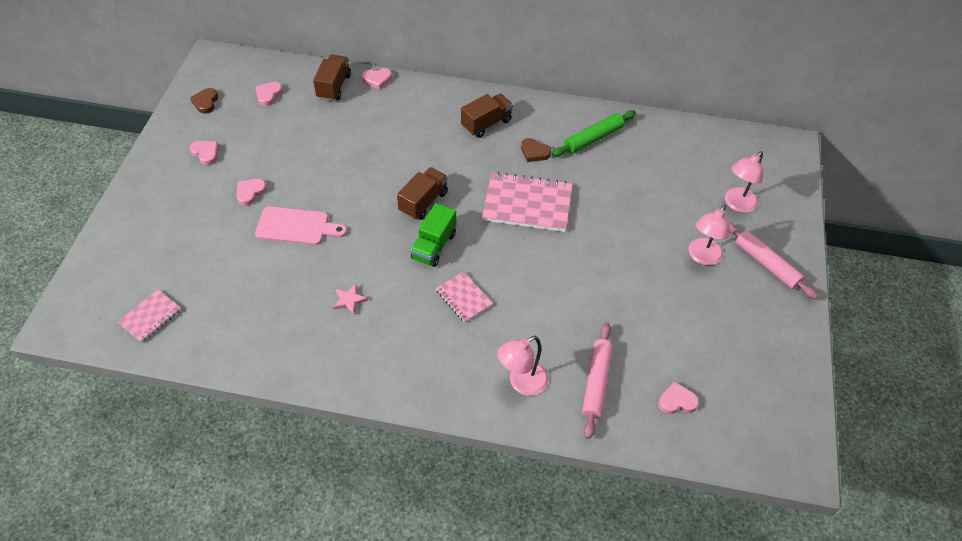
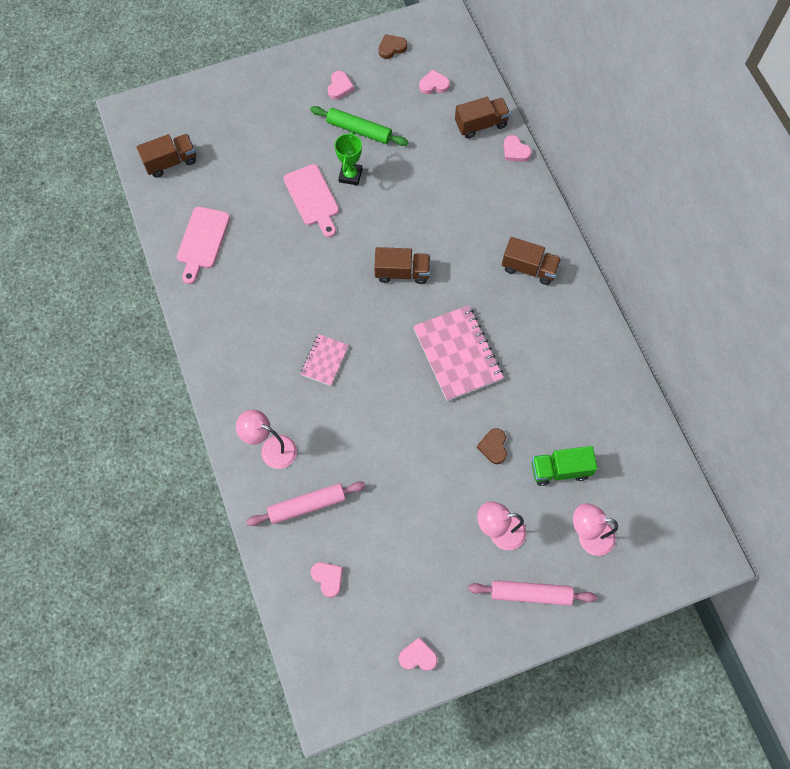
camera: 60 degrees right, 15 degrees up
(150, 317) = (171, 162): pink notebook -> brown truck
(250, 193) = (323, 144): pink heart -> pink heart (418, 656)
(262, 333) = (202, 241): none -> pink cutting board
(299, 189) = (350, 175): none -> green trophy
(349, 300) = (268, 280): pink star -> none
(434, 246) = (361, 308): green truck -> green truck (560, 470)
(534, 152) = (523, 327): brown heart -> brown heart (493, 447)
(593, 138) = (579, 367): green rolling pin -> green rolling pin (359, 130)
(766, 264) = (530, 594): pink rolling pin -> pink rolling pin turned 75 degrees clockwise

